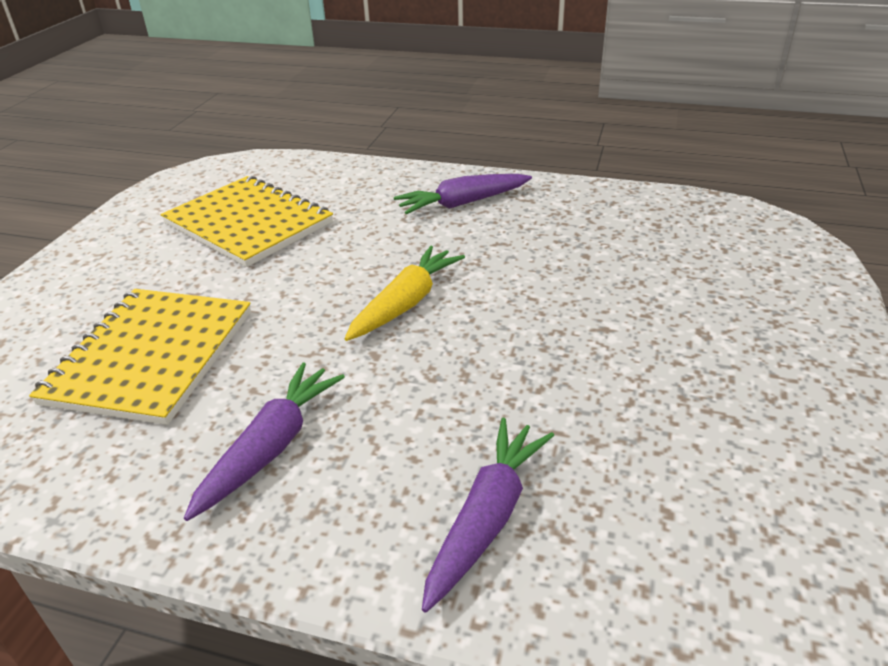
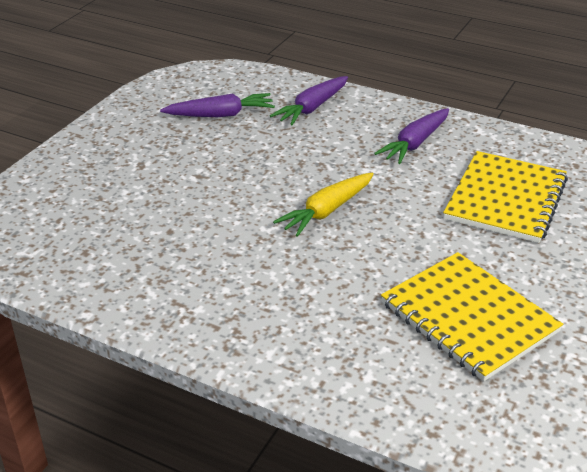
camera: 170 degrees left, 0 degrees up
(463, 203) = (245, 308): purple carrot -> purple carrot (220, 115)

